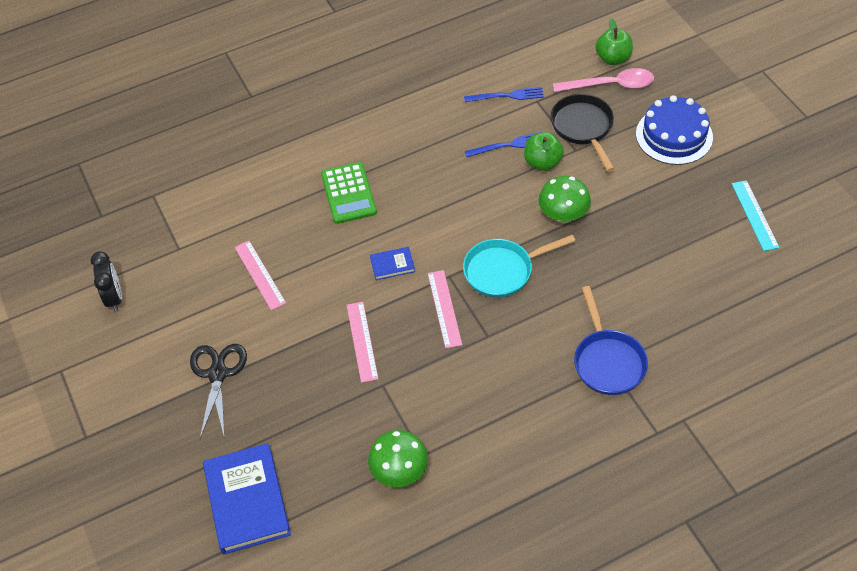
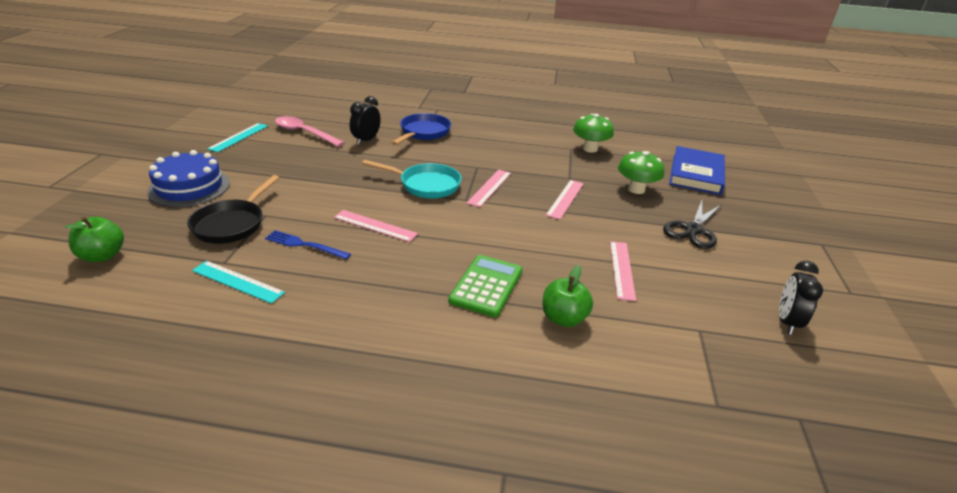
camera: 150 degrees left, 20 degrees down
(392, 265) = (500, 223): blue book -> none
(485, 194) = (375, 226): none -> pink ruler
(507, 96) = (238, 281): blue fork -> turquoise ruler
(542, 162) = (301, 221): green apple -> green apple (563, 318)
(563, 215) = (342, 189): green mushroom -> green mushroom (636, 189)
(610, 85) = (151, 238): pink spoon -> pink spoon (304, 133)
(641, 300) = (366, 140): none -> black clock

